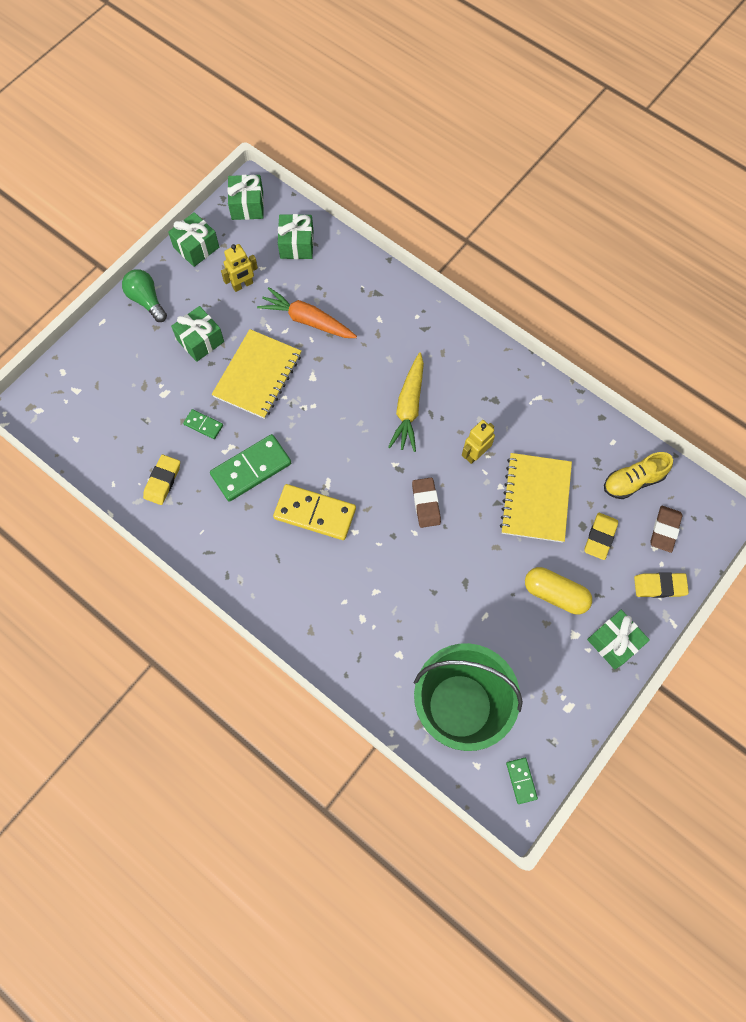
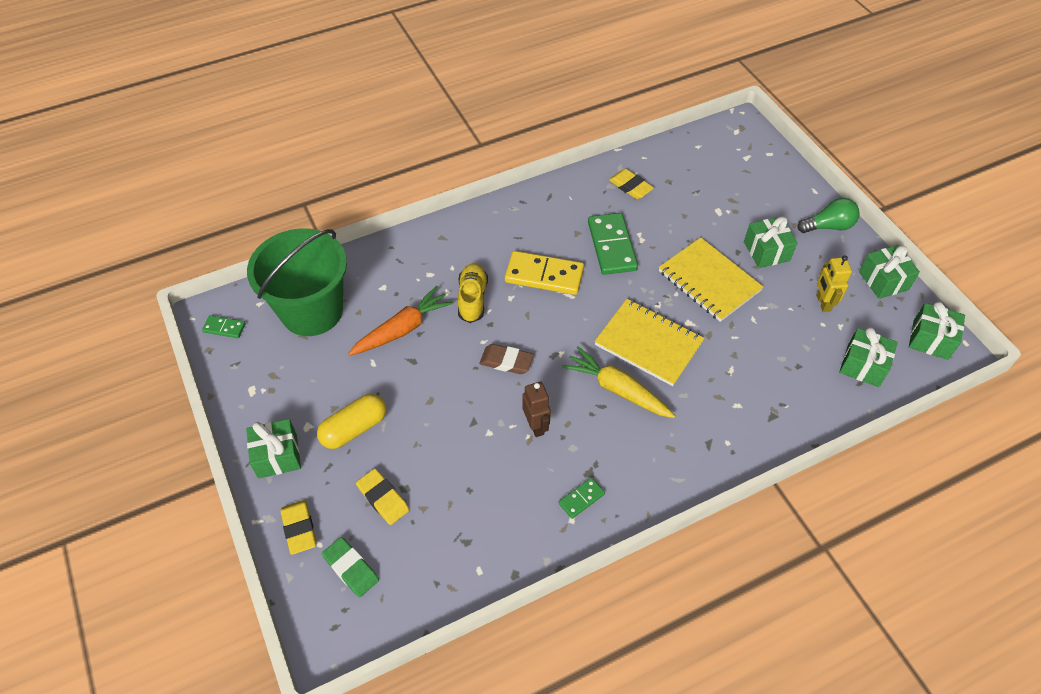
camera: 115 degrees right, 15 degrees down
(203, 425) = (673, 227): green domino -> green domino (581, 499)
(307, 320) = (759, 341): orange carrot -> orange carrot (402, 329)
(315, 513) = (544, 275): yellow domino -> yellow domino turned 60 degrees clockwise
(475, 454) = (536, 426): yellow robot -> brown robot
(536, 498) = (458, 458): yellow notebook -> yellow notebook (648, 344)
(633, 481) = (422, 566): yellow shoe -> yellow shoe (472, 299)
(659, 586) = (299, 528): yellow eraser -> yellow eraser turned 45 degrees counterclockwise
(664, 530) = (351, 568): brown eraser -> green eraser

